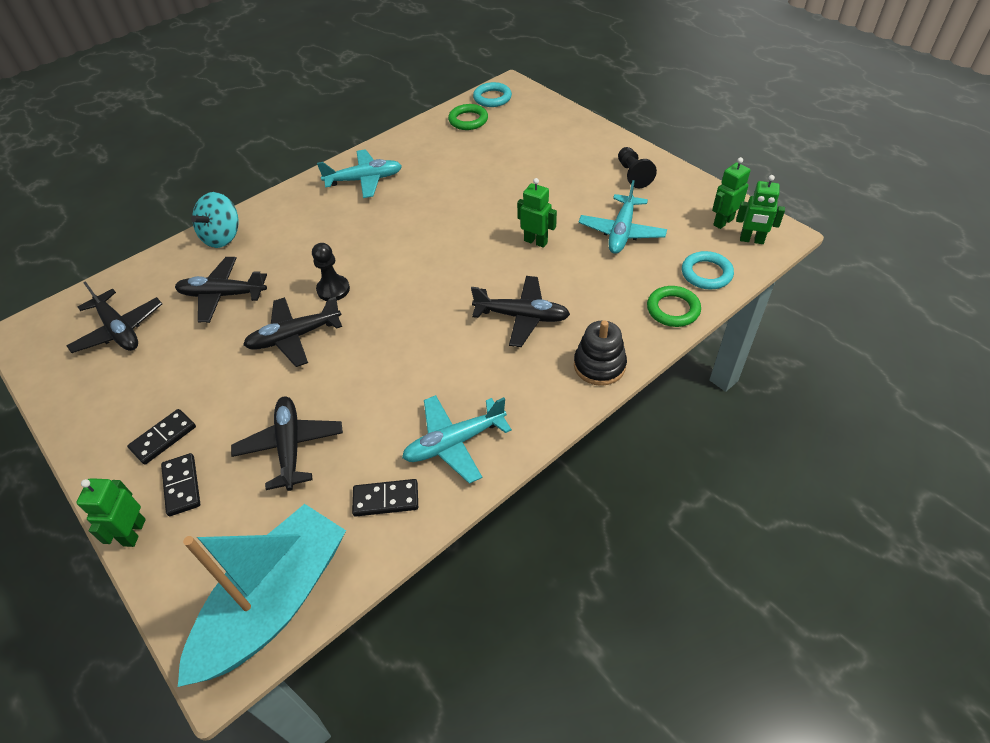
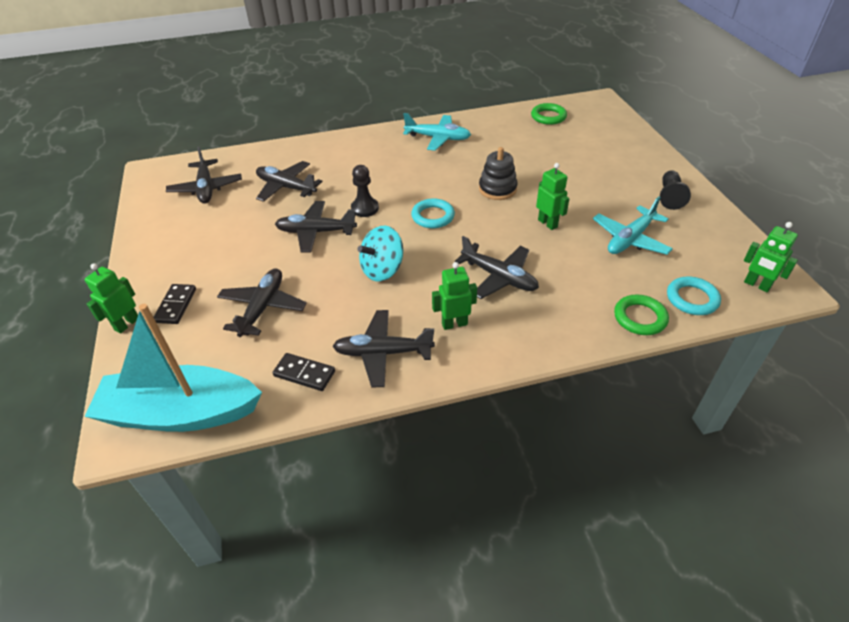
camera: 25 degrees right, 5 degrees down
(163, 438) = (186, 269): black domino -> none
(223, 237) = (312, 148): turquoise spinning top -> turquoise spinning top (382, 270)
(275, 602) = (181, 413): turquoise boat -> turquoise boat turned 150 degrees counterclockwise
(454, 443) = (383, 353): turquoise plane -> black plane
(492, 98) = (579, 105): turquoise ring -> turquoise ring (433, 216)
(599, 365) = (542, 339): black stacking toy -> black stacking toy (497, 189)
(723, 222) = (736, 261): green robot -> green robot (454, 324)

